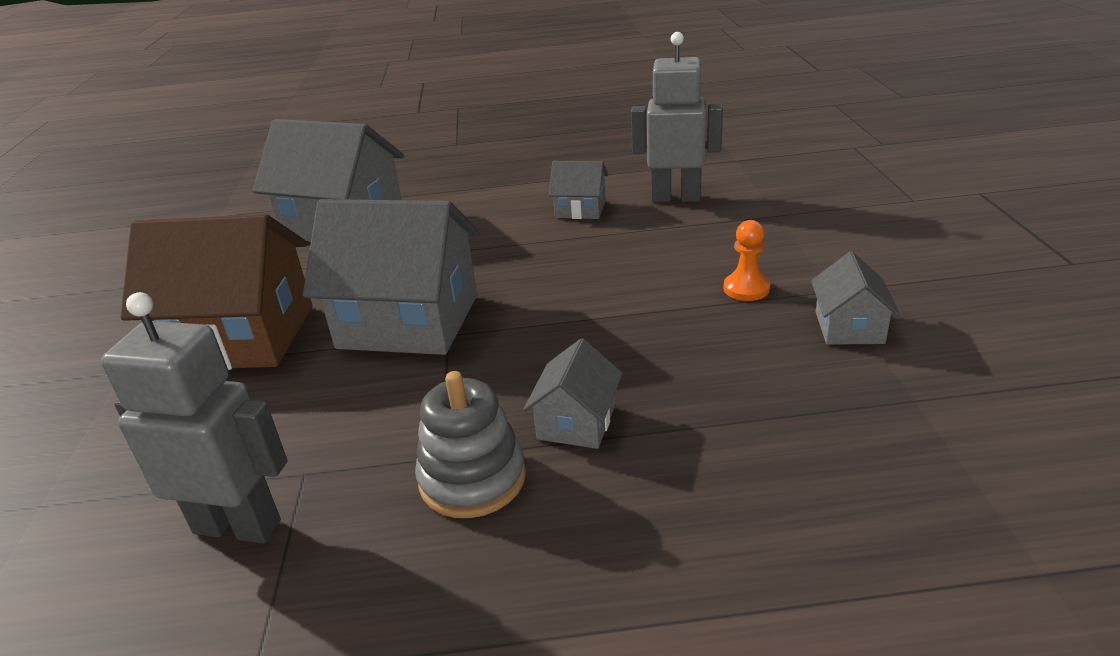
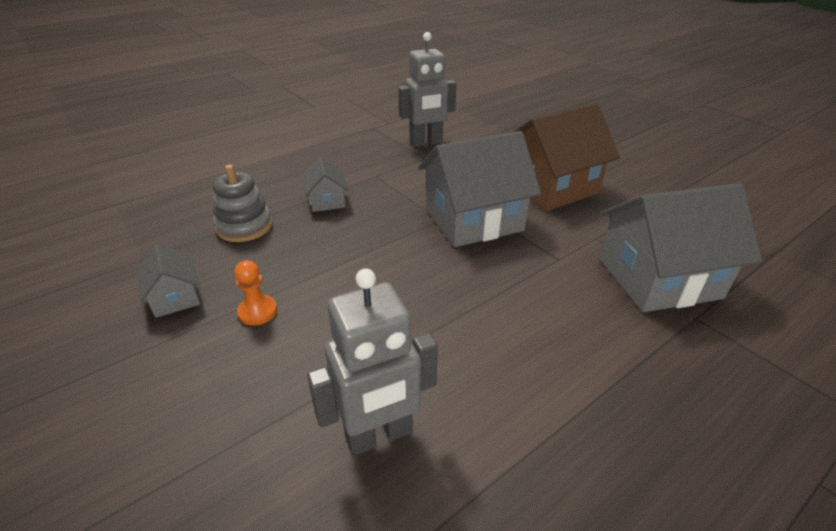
camera: 145 degrees right, 5 degrees up
(472, 479) = (355, 173): grey stacking toy -> grey stacking toy (244, 226)
(580, 209) = (472, 372): grey house -> none

